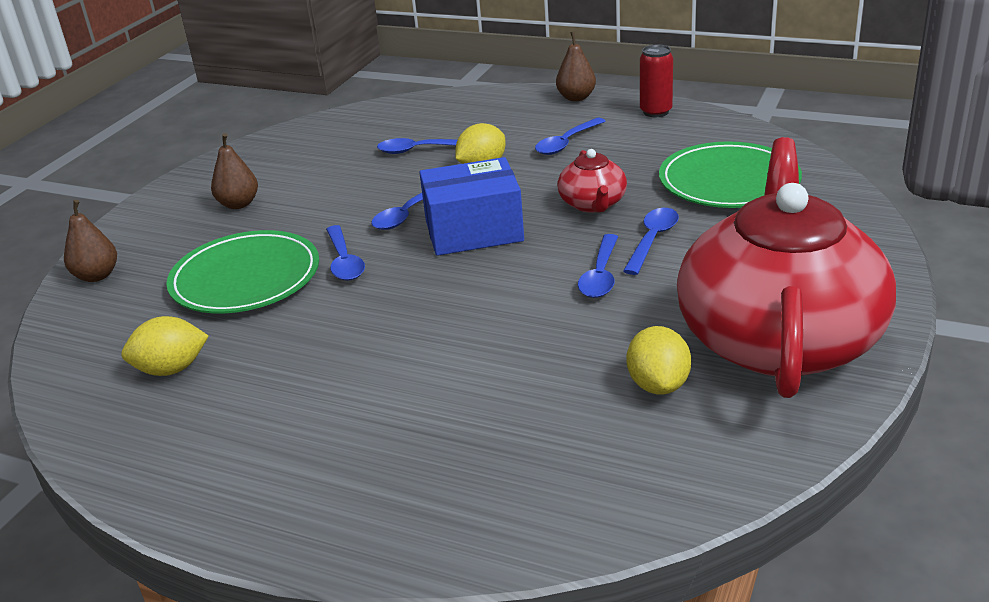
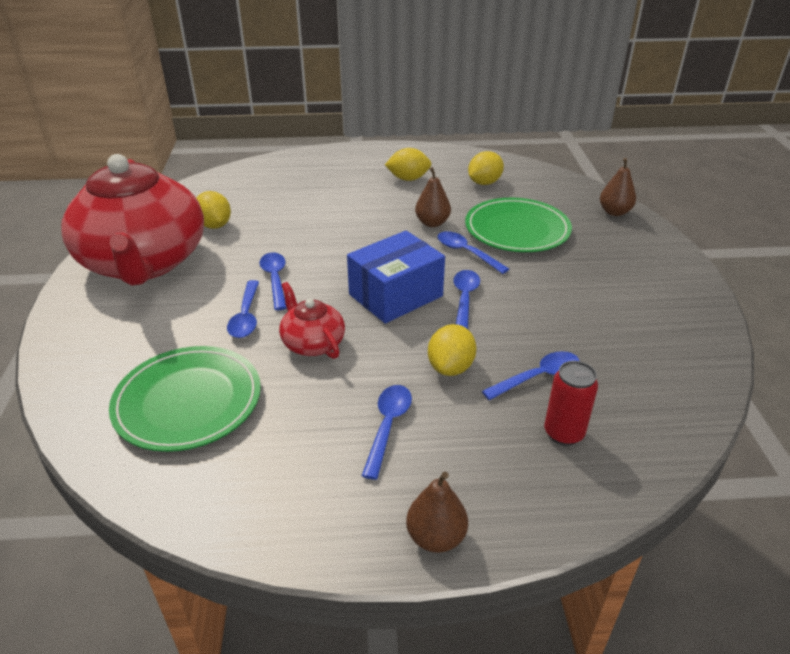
camera: 150 degrees right, 5 degrees up
(238, 204) = (614, 279): brown pear -> brown pear (432, 223)
(271, 411) = (408, 179): none -> yellow lemon
(656, 112) = (305, 525): red can -> red can (563, 433)

